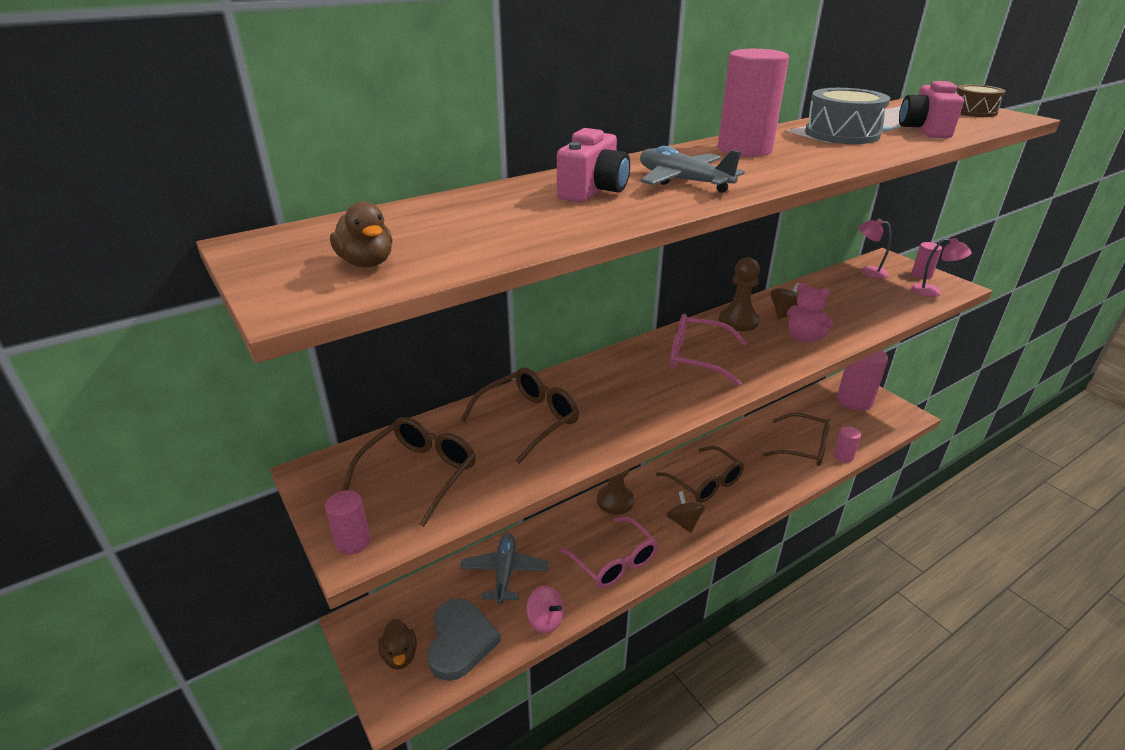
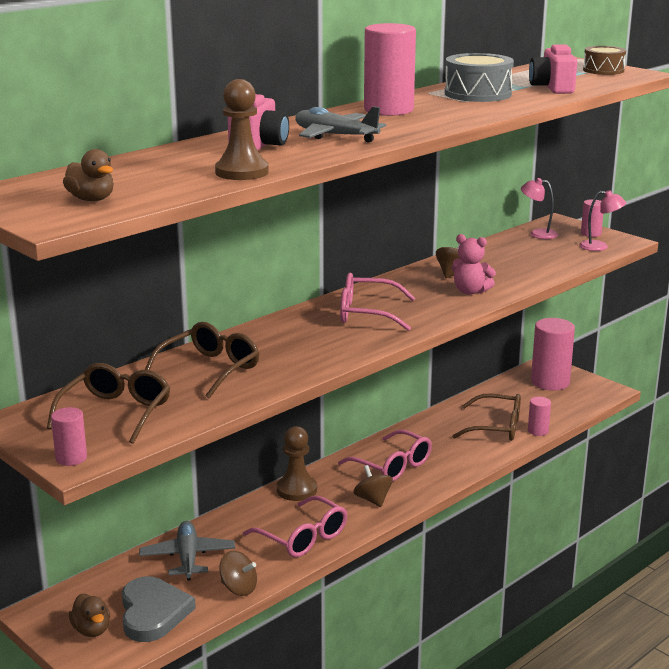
camera: 10 degrees left, 10 degrees down
(545, 620) = (238, 588): pink spinning top -> brown spinning top
(705, 482) = (392, 466): brown glasses -> pink glasses
(738, 321) = (406, 283): brown pawn -> brown pawn (242, 172)

